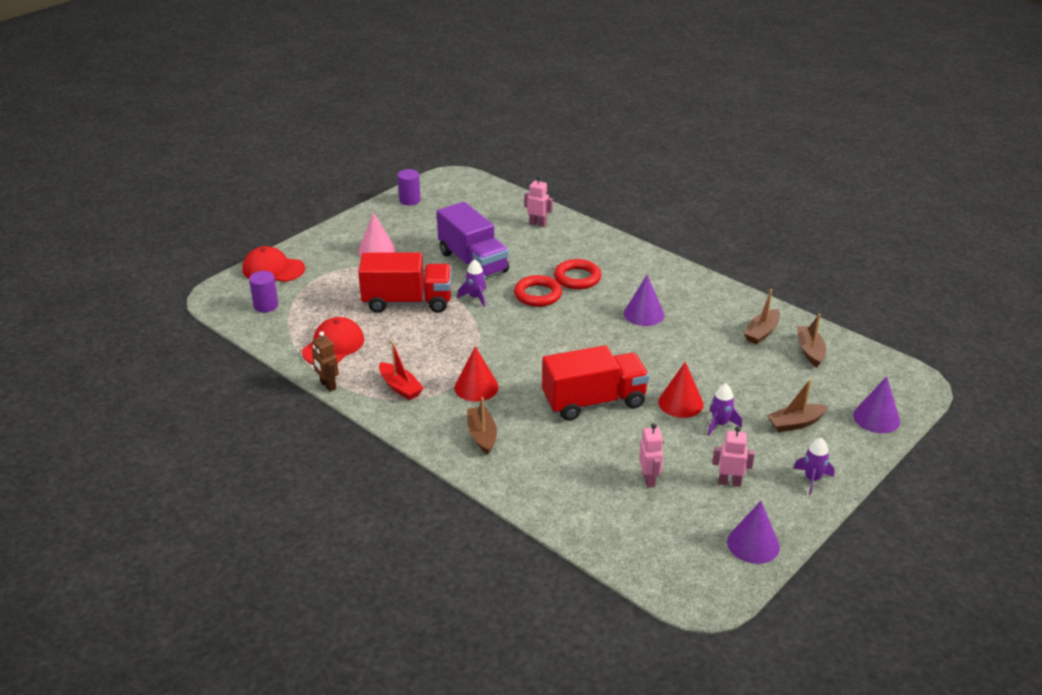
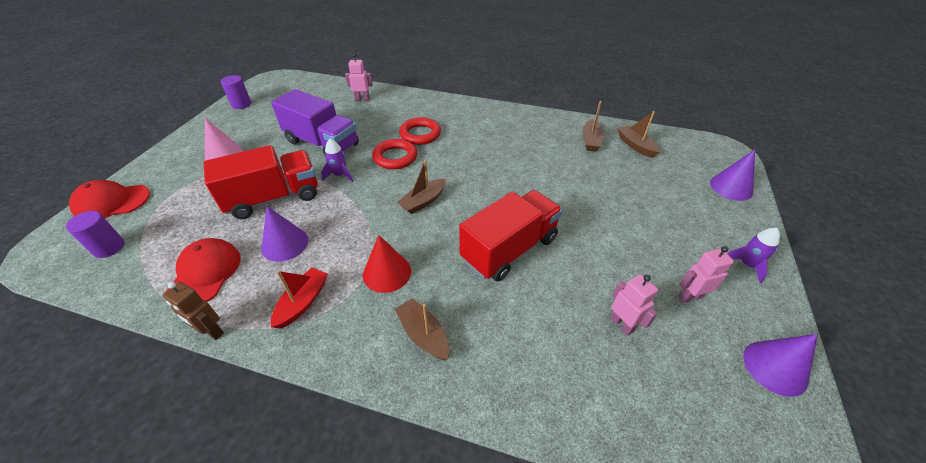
camera: 25 degrees left, 10 degrees up
(400, 387) = (303, 302): red boat -> red boat turned 90 degrees counterclockwise
(644, 314) = (493, 150): purple cone -> purple cone (285, 244)
(680, 403) = (582, 224): red cone -> none
(720, 424) = (630, 234): purple rocket -> none
(795, 423) = (683, 212): brown boat -> brown boat (423, 201)

